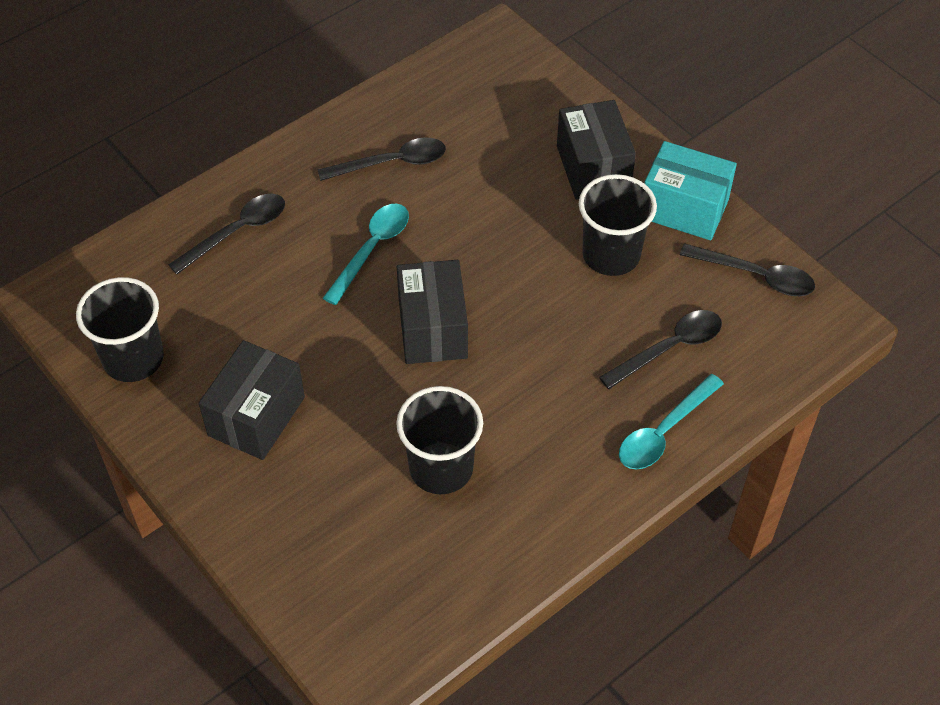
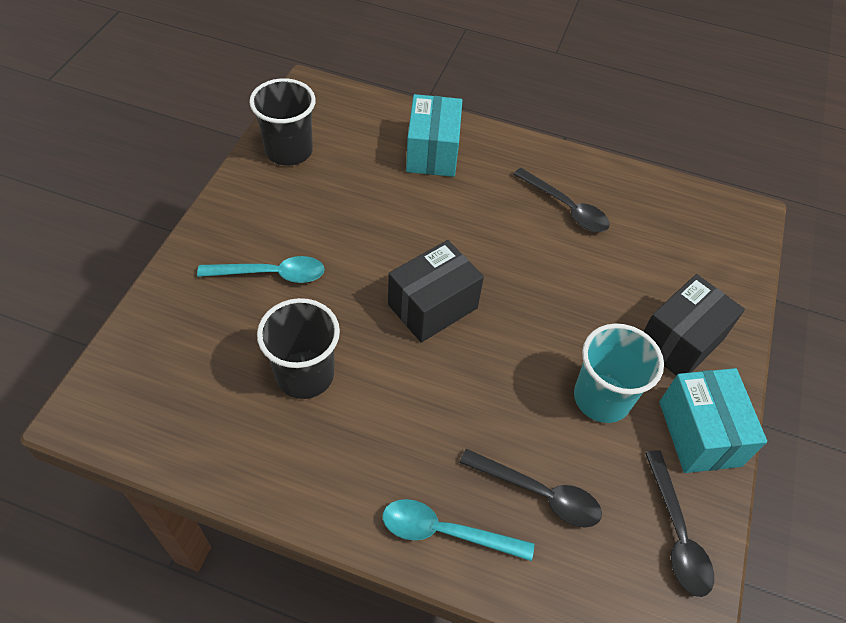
camera: 55 degrees right, 0 degrees up
(237, 232) = (432, 152): black spoon -> turquoise box
(256, 416) = (283, 237): black box -> none
(372, 249) = (477, 233): turquoise spoon -> turquoise spoon (271, 274)
(611, 255) = (601, 398): black cup -> turquoise cup

